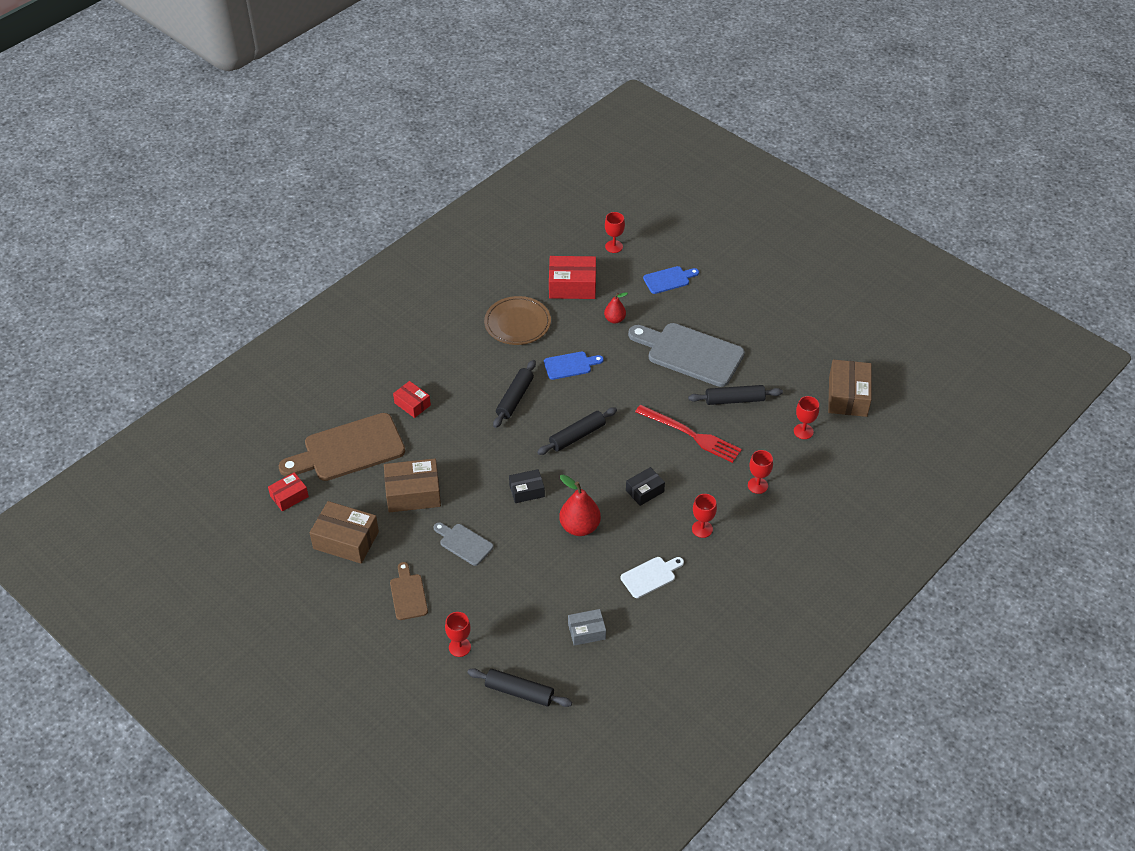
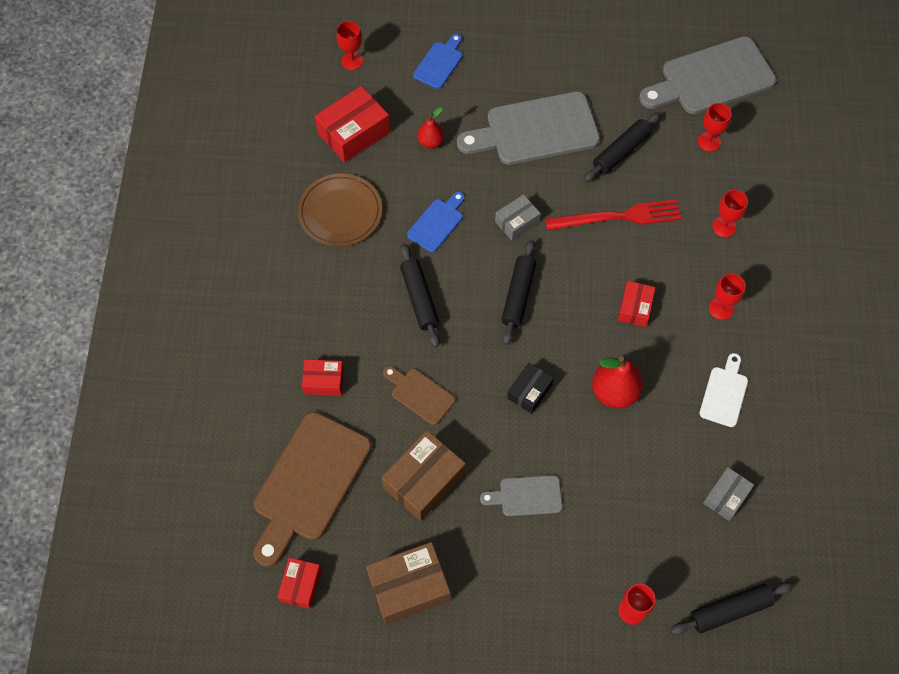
camera: 40 degrees left, 15 degrees up
(408, 594) = (529, 595): brown cutting board -> brown cutting board (420, 394)
(621, 396) = (517, 222): none -> grey box
(645, 491) = (635, 308): black box -> red box
(848, 396) = (711, 78): brown box -> grey cutting board

